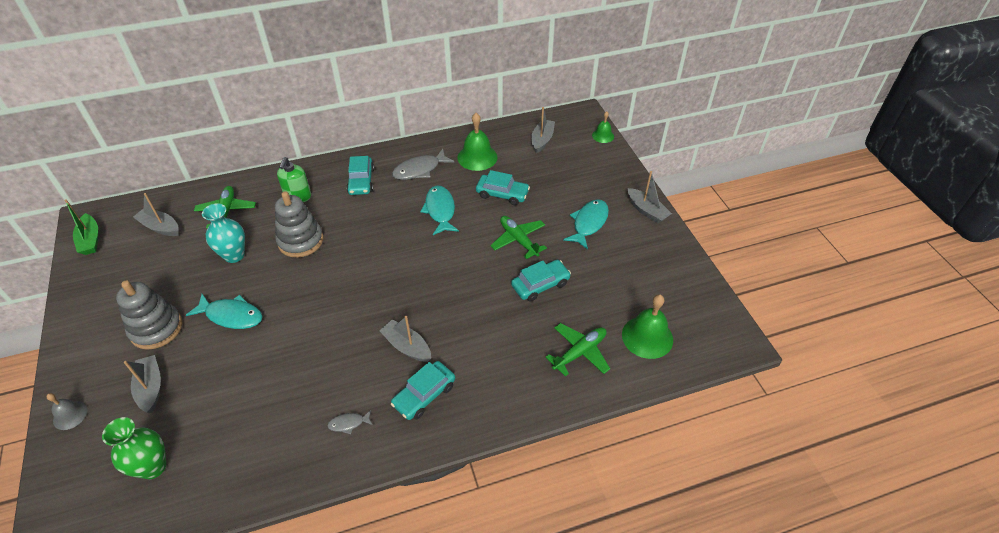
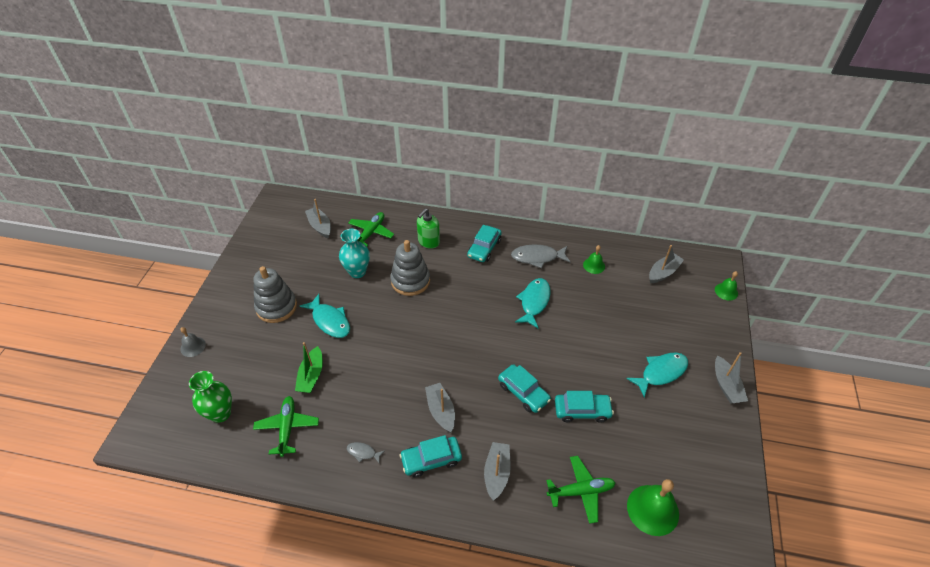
camera: 30 degrees right, 0 degrees up
(90, 240) = (271, 217): green boat -> green boat (311, 376)
(151, 388) = (249, 352): grey boat -> grey boat (497, 473)
(477, 157) = (594, 265): green bell -> green bell, size x0.57
(502, 194) = (596, 310): turquoise car -> turquoise car (523, 392)
(518, 240) = (586, 360): green plane -> green plane (287, 428)

